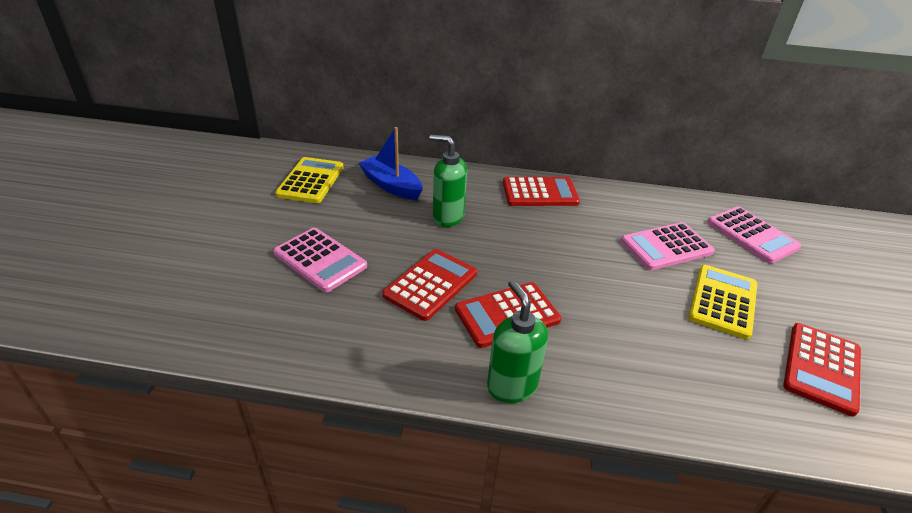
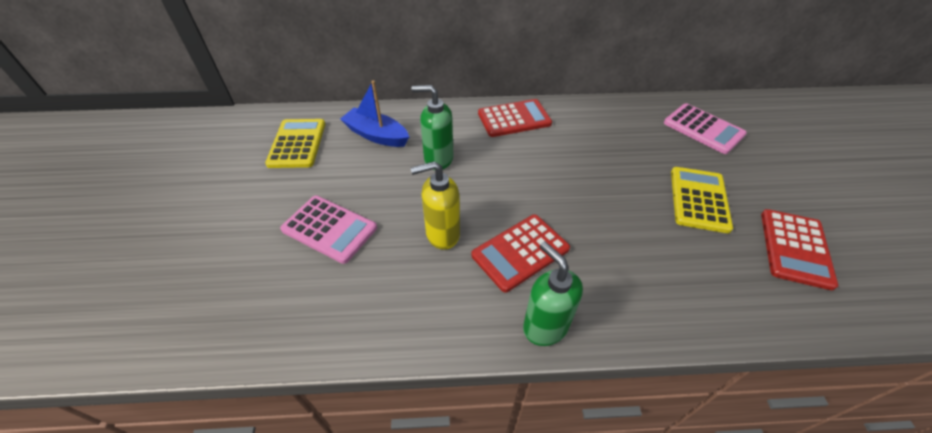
camera: 10 degrees left, 10 degrees up
(431, 284) = (442, 234): red calculator -> yellow soap dispenser
(666, 247) = (637, 154): pink calculator -> none

